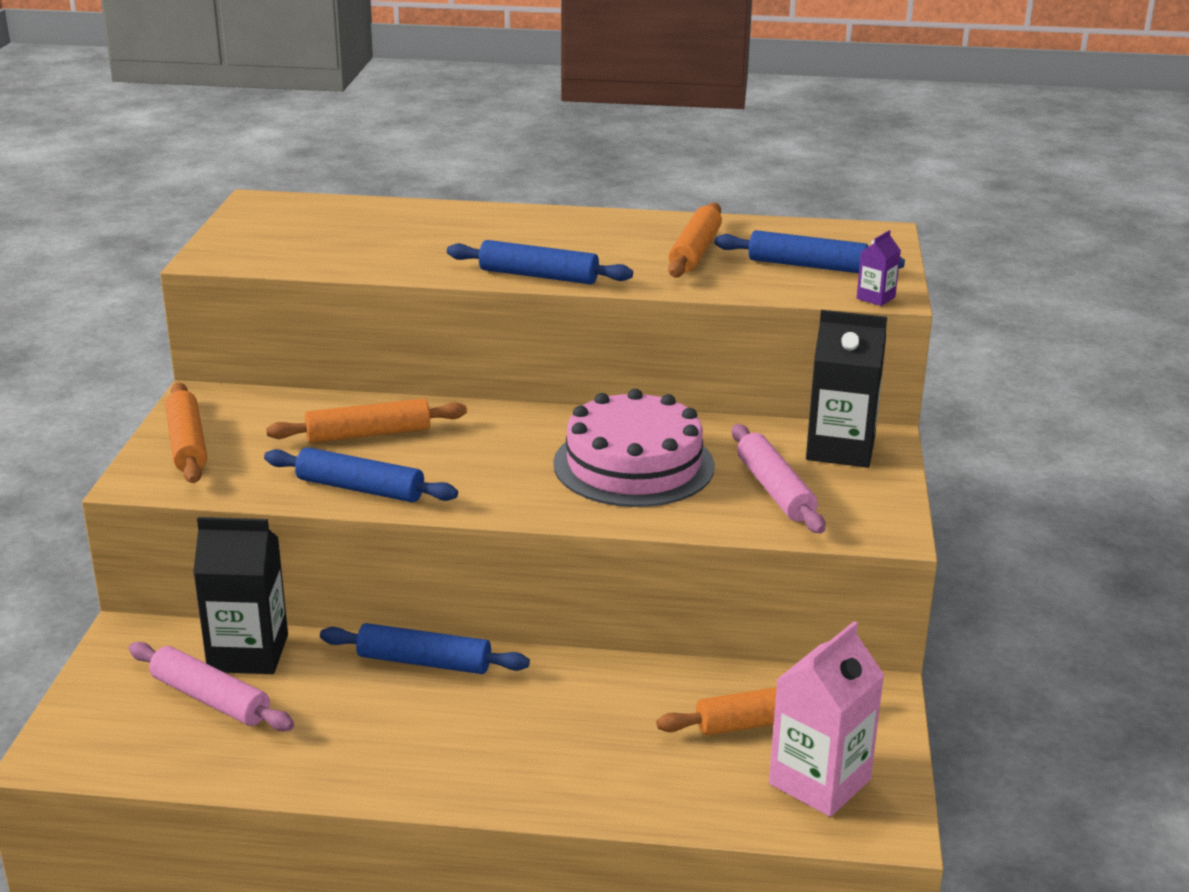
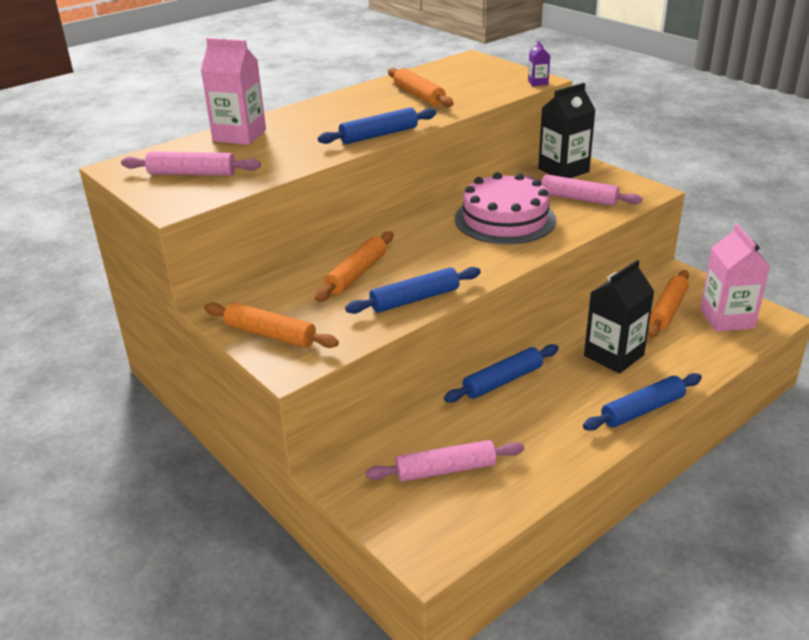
camera: 45 degrees left, 5 degrees up
(248, 653) = (416, 436): black carton -> black carton (613, 355)
(294, 235) = (192, 173): none -> pink rolling pin
(420, 216) = (239, 135): none -> pink carton
(807, 265) = (479, 82): blue rolling pin -> blue rolling pin (642, 410)

